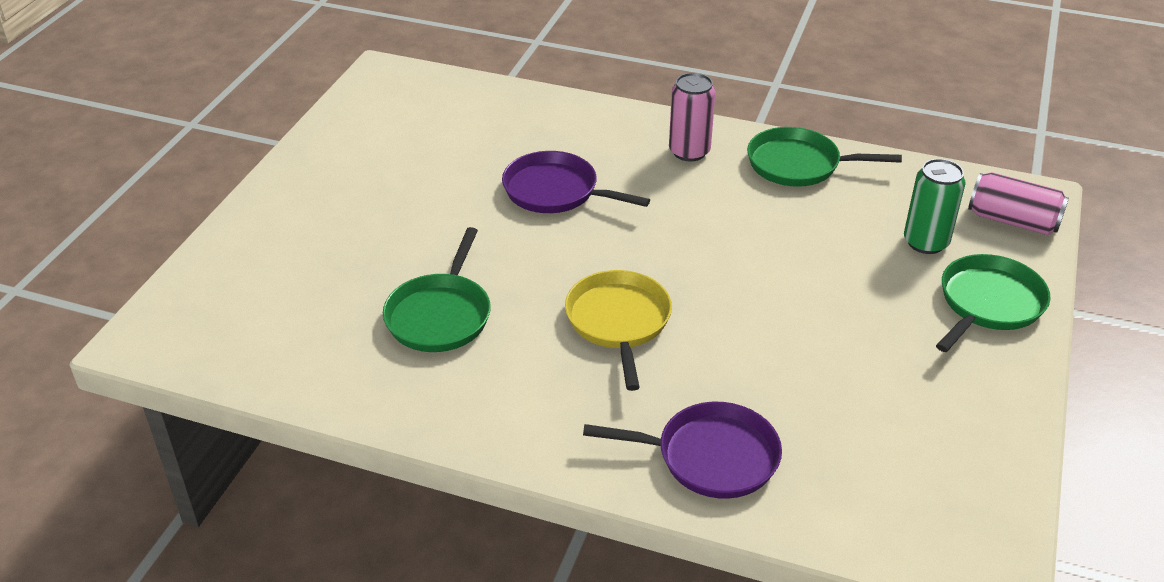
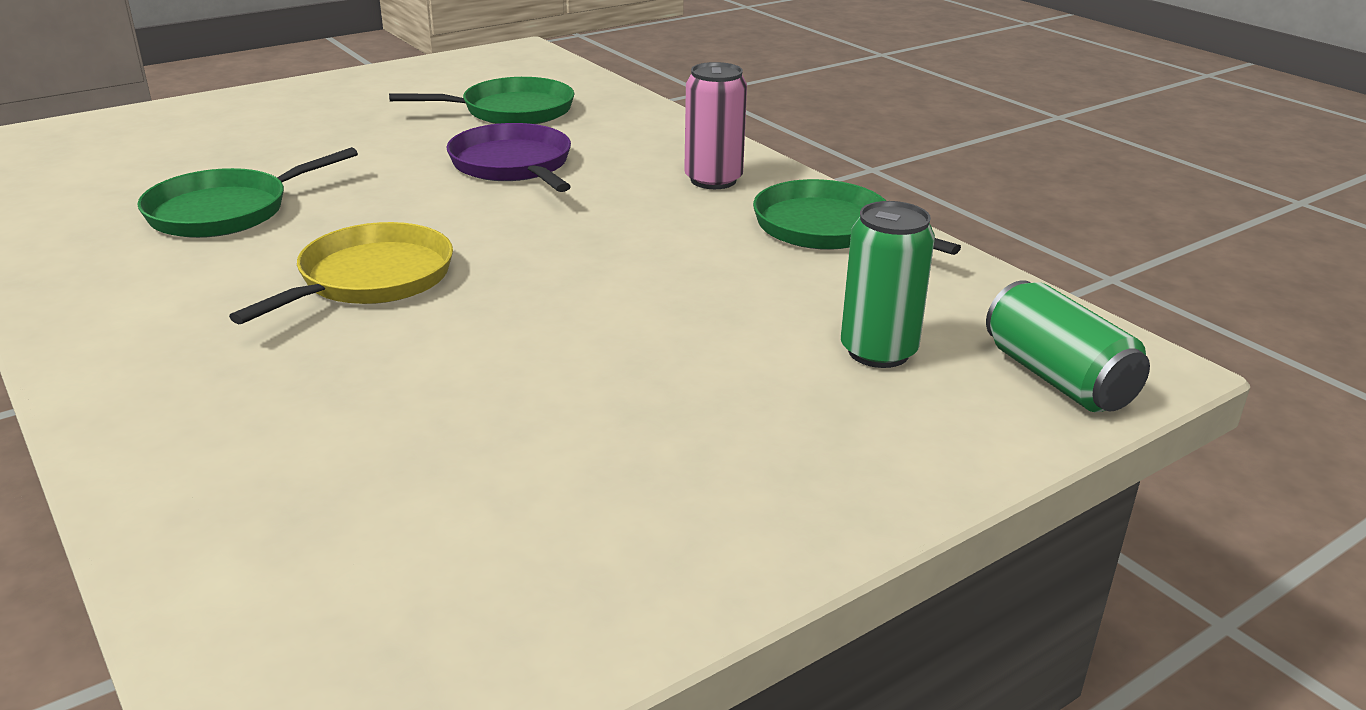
camera: 35 degrees right, 10 degrees down
(711, 457) = (221, 434): purple pan -> none
(988, 303) = (866, 448): green pan -> green pan (512, 111)
(1012, 221) = (1057, 378): pink can -> green can

